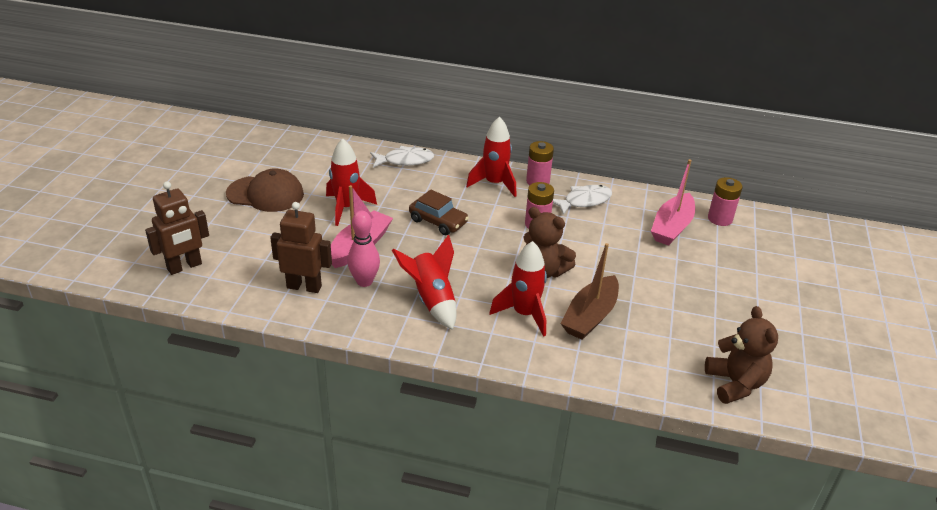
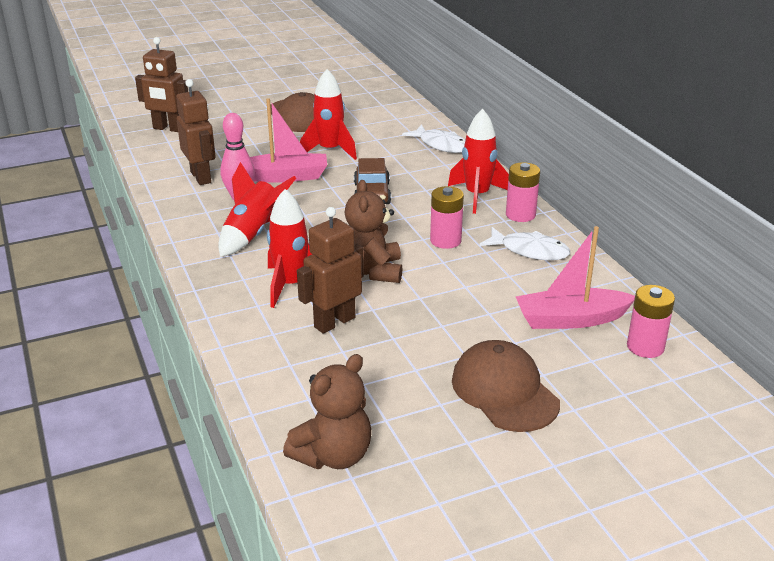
camera: 55 degrees right, 5 degrees down
(590, 316) = (334, 322): brown boat -> brown robot
(722, 287) = (504, 391): none -> brown cap

